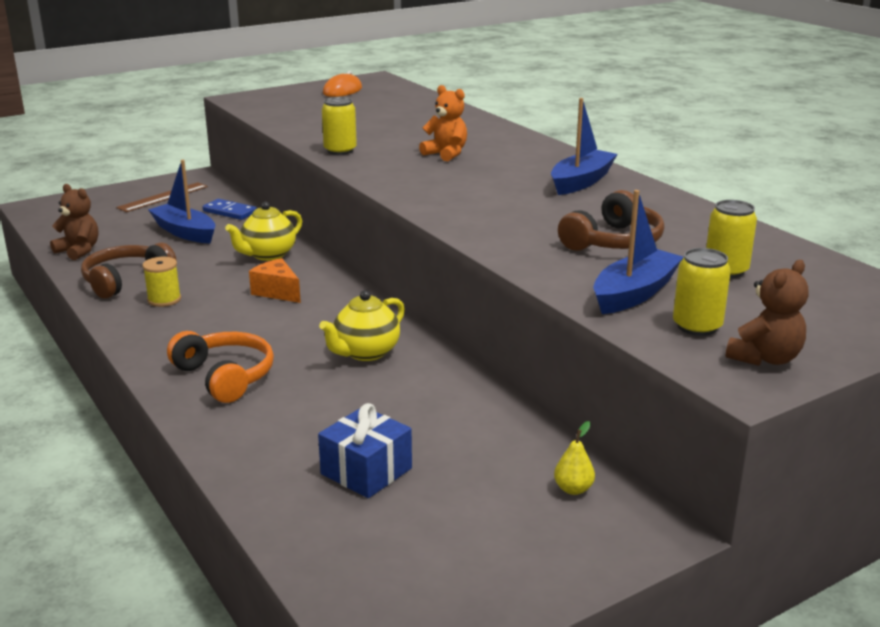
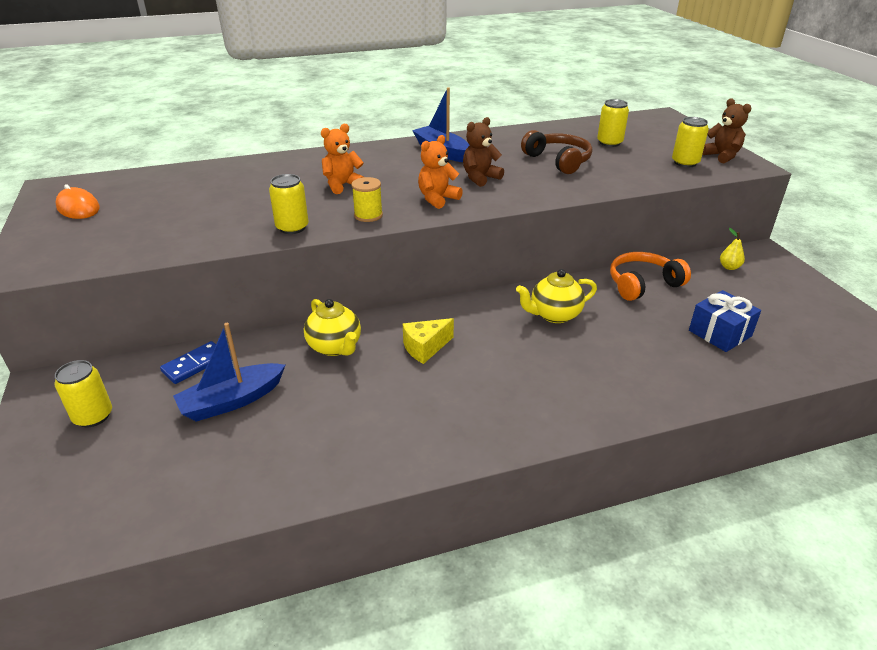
camera: 75 degrees left, 10 degrees up
(79, 251) = (227, 496): brown teddy bear -> brown teddy bear (480, 178)
(126, 280) = (346, 450): brown headphones -> none
(163, 197) = (93, 416): brown ruler -> yellow can
(164, 299) = (411, 421): yellow spool -> yellow spool (368, 215)
(225, 377) = (583, 388): orange headphones -> orange headphones (643, 284)
(277, 292) = (425, 348): orange cheese -> yellow cheese
(365, 352) = (554, 315): yellow teapot -> yellow teapot turned 105 degrees clockwise
(440, 192) = (437, 199): none -> orange teddy bear
(634, 293) = (640, 169): blue boat -> none

